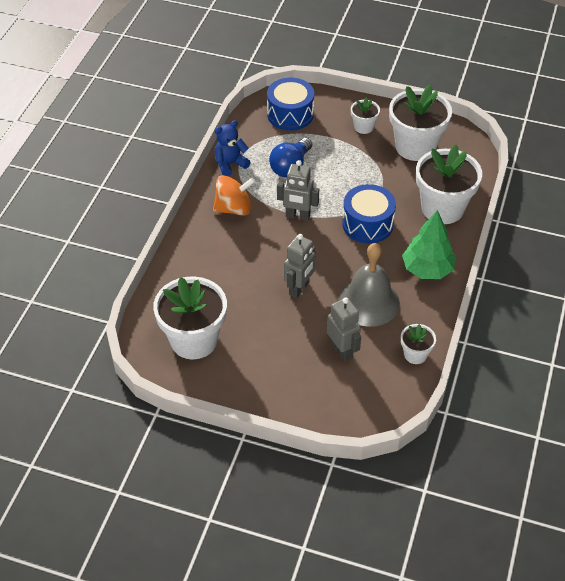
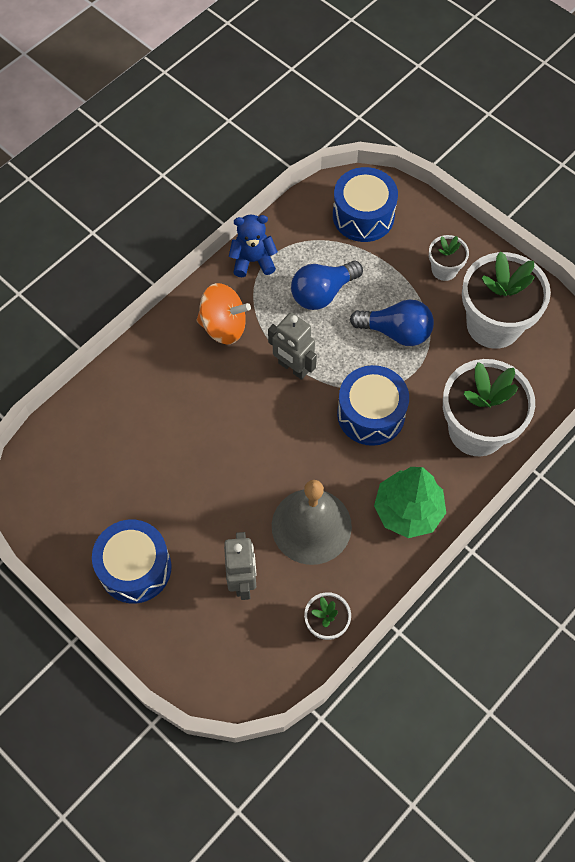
camera: 25 degrees right, 15 degrees up
(194, 340) = (83, 489): white flower pot -> none
(261, 373) = (135, 568): none -> blue drum
(299, 289) = (239, 471): grey robot -> none
(354, 172) = (396, 332): none -> blue light bulb

